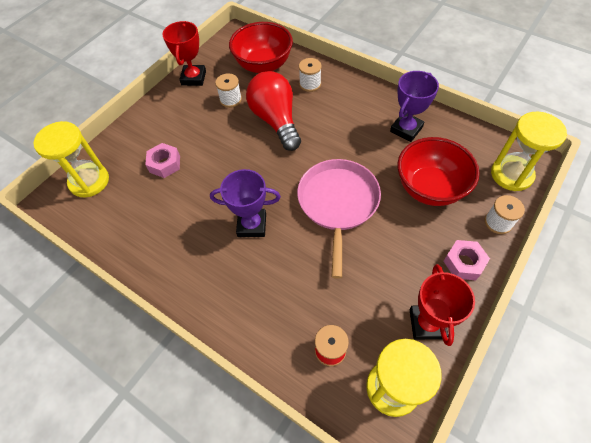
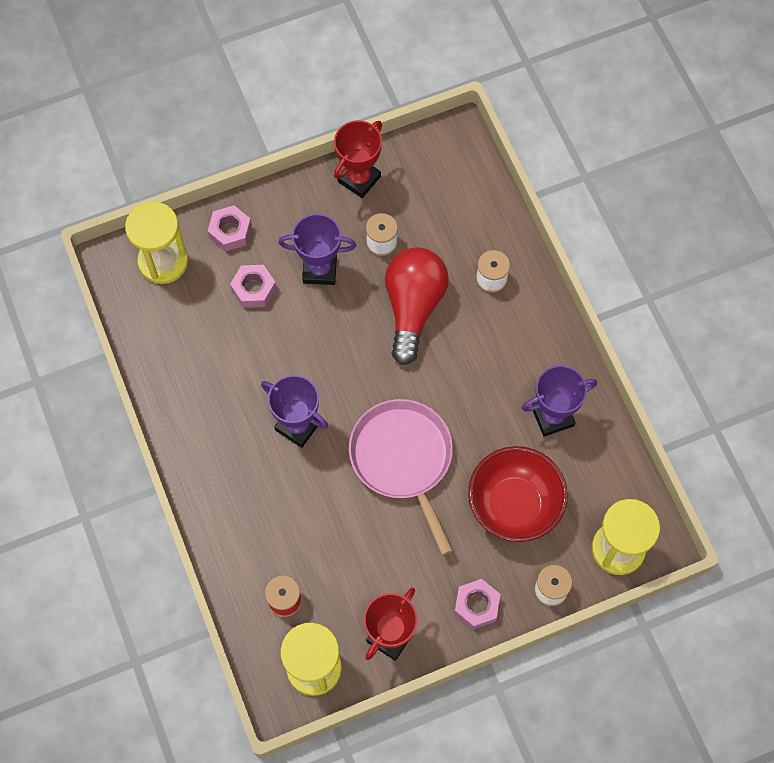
camera: 30 degrees right, 10 degrees up
(128, 142) = (230, 232): none -> pink nut
(202, 132) = (319, 269): none -> purple trophy
(263, 65) = (456, 212): red bowl -> none
(338, 203) = (403, 459): pink pan -> pink pan turned 60 degrees counterclockwise

